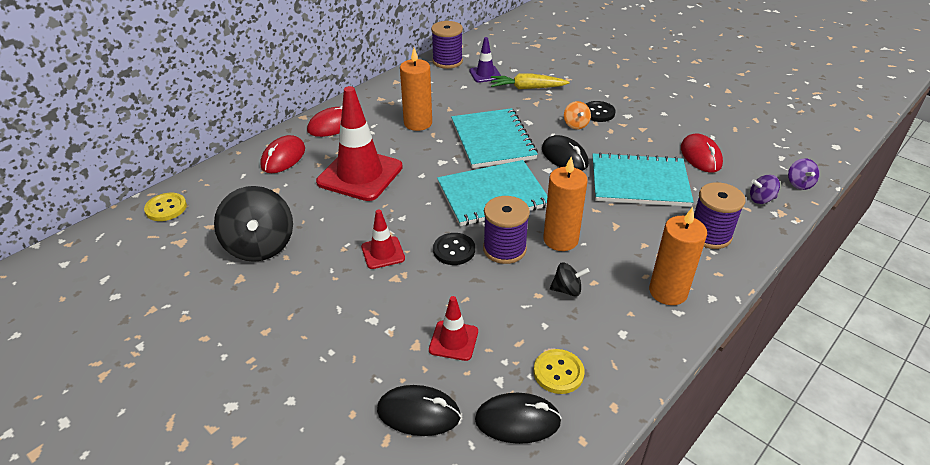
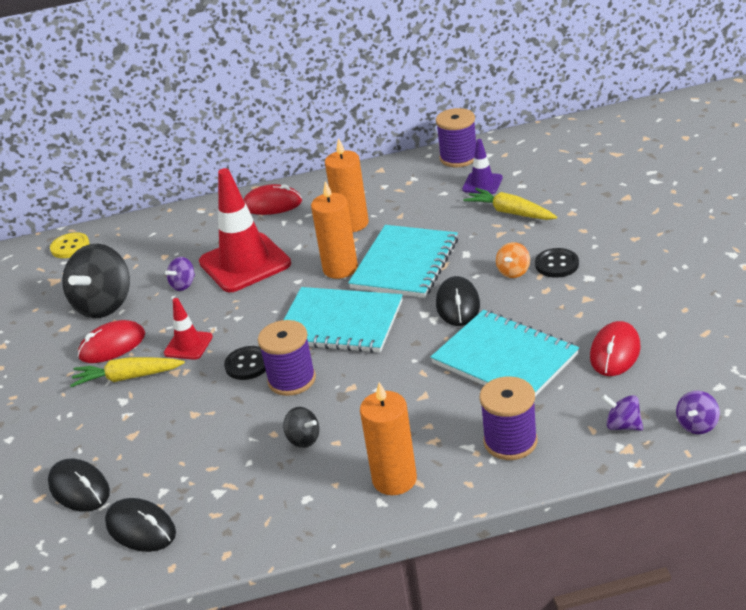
camera: 40 degrees right, 5 degrees down
(283, 157) = (199, 226): red mouse -> red mouse (112, 346)
(322, 207) = (183, 285): none -> purple spinning top
(355, 299) = (127, 377): none -> yellow carrot
(453, 340) = (163, 443): red traffic cone -> none
(558, 372) = (214, 506): yellow button -> none
(560, 239) = (353, 390): orange candle -> orange candle (340, 269)

